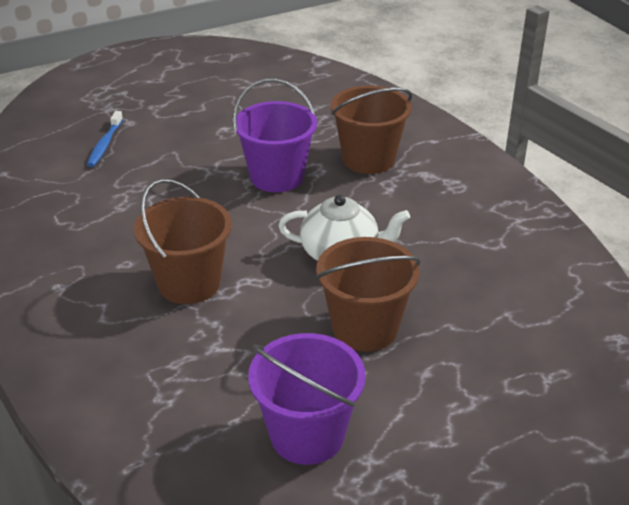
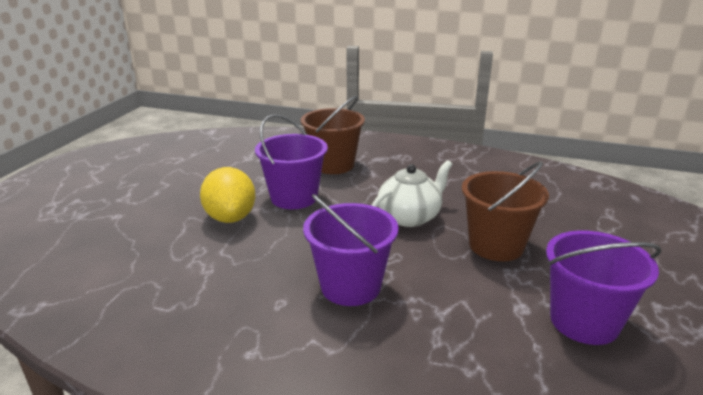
camera: 45 degrees left, 10 degrees down
(105, 144) = (118, 238): blue toothbrush -> none
(189, 283) = (350, 286): brown bucket -> purple bucket
(200, 169) = (230, 217): none -> yellow lemon

